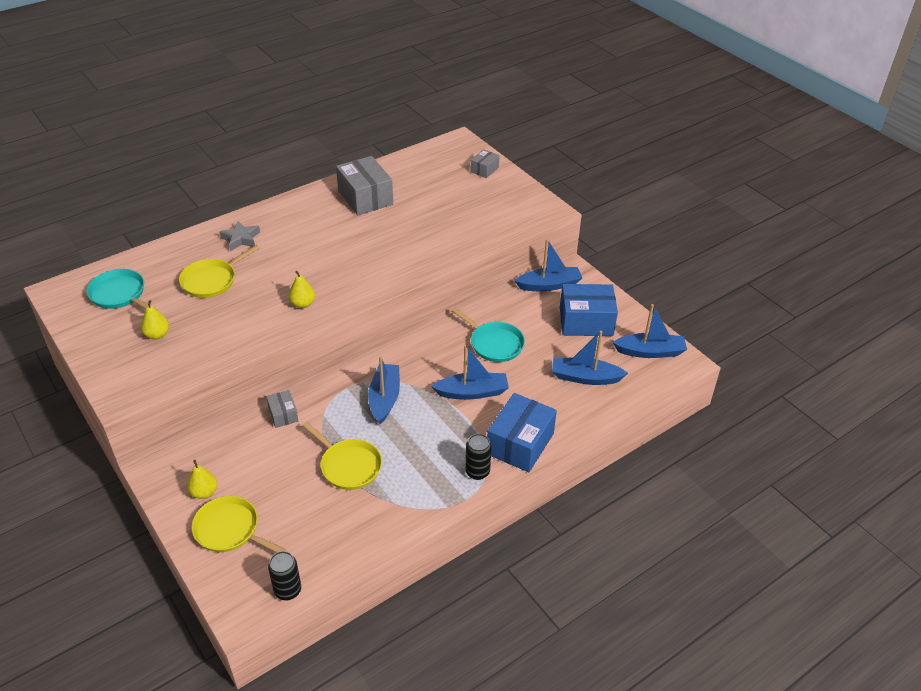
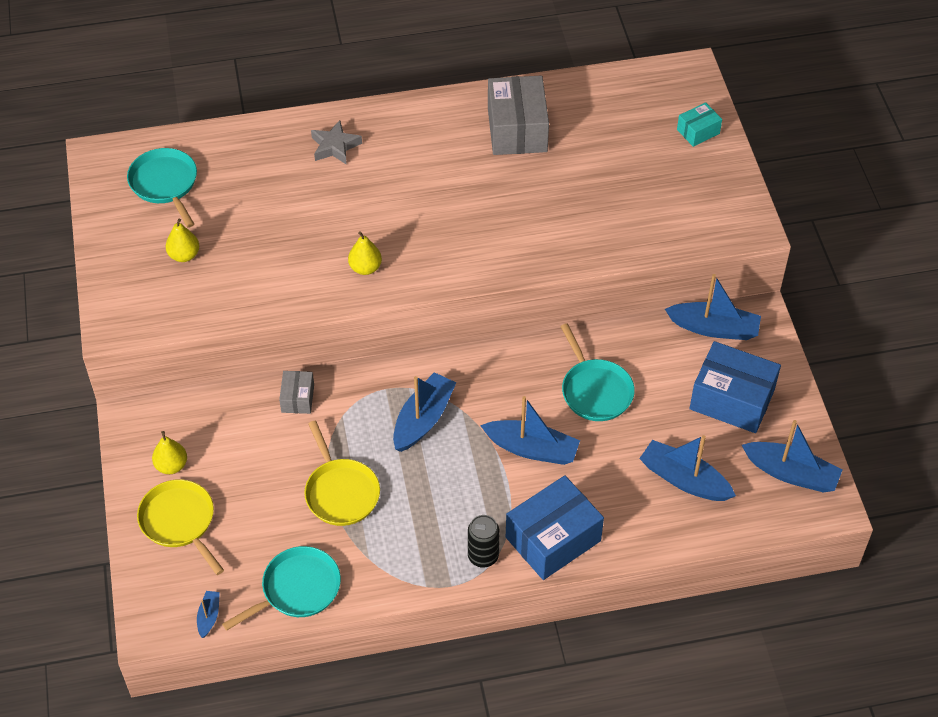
camera: 25 degrees right, 10 degrees up
(211, 281) = (275, 198): yellow pan -> none
(288, 590) = (209, 616): black can -> blue boat
(350, 544) = (297, 589): none -> turquoise pan
(484, 169) = (698, 131): grey box -> turquoise box

